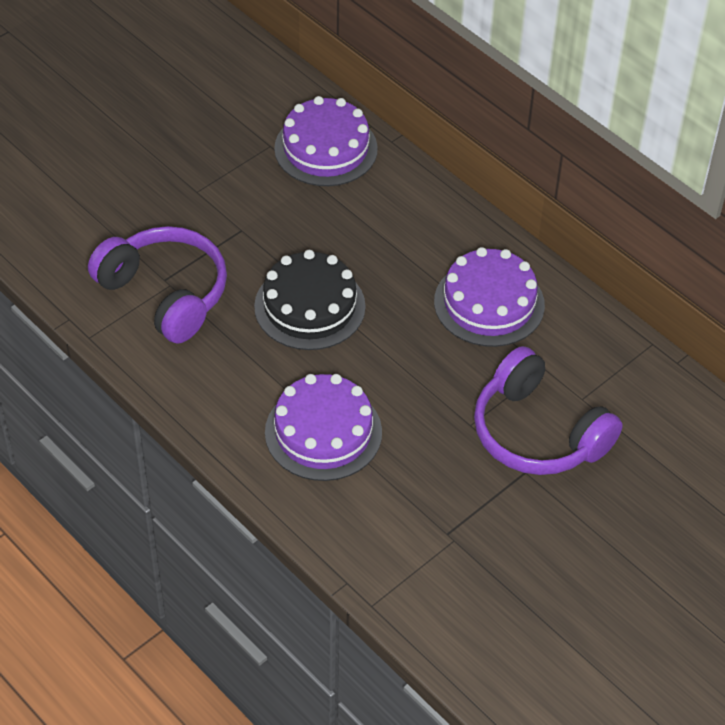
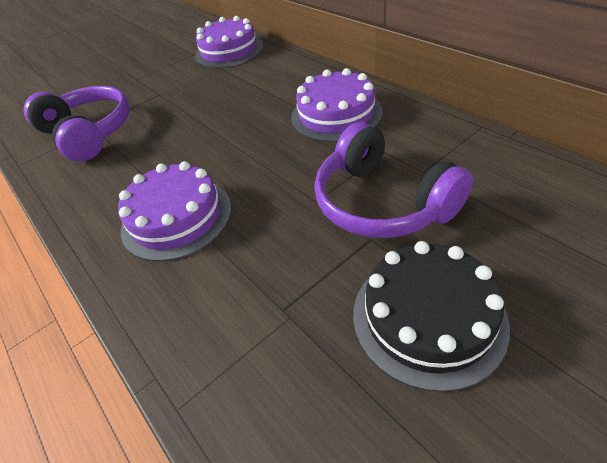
camera: 10 degrees right, 5 degrees down
(309, 306) = (193, 130): black cake -> black cake (428, 317)

